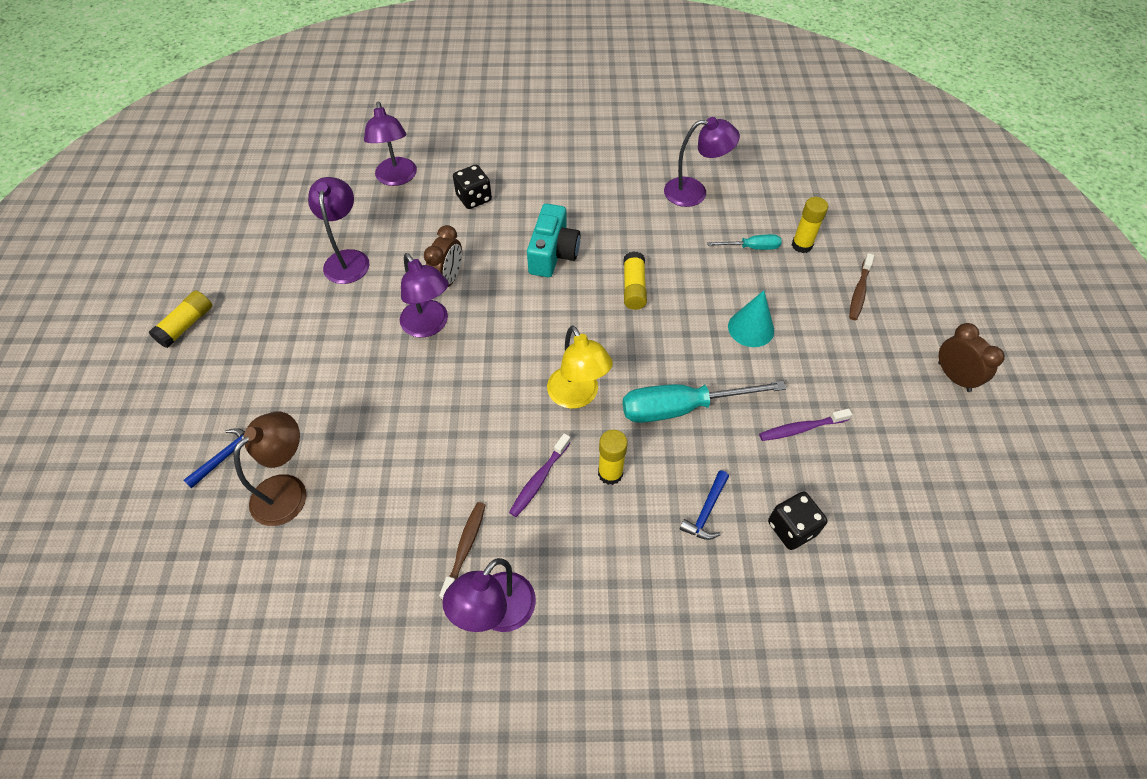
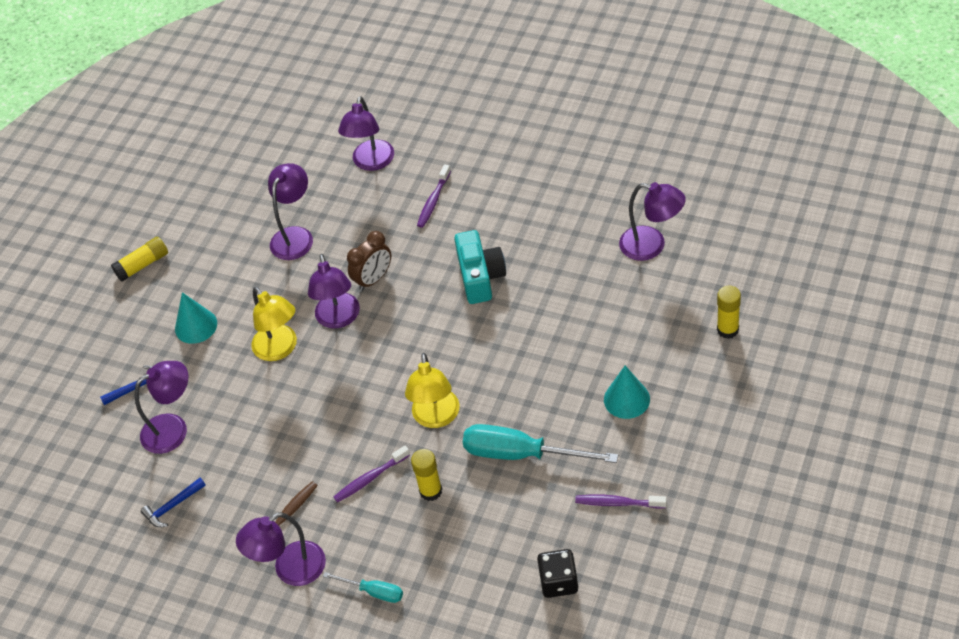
camera: 30 degrees right, 5 degrees down
(272, 372) = (196, 326): none -> turquoise cone
(288, 490) = (173, 428): brown lamp -> purple lamp
(378, 372) = (280, 349): none -> yellow lamp
(474, 198) = (433, 201): black dice -> purple toothbrush
(553, 253) = (480, 277): turquoise camera -> turquoise camera turned 45 degrees counterclockwise
(634, 288) = (538, 330): yellow glue stick -> none
(706, 511) = (494, 546): blue hammer -> blue hammer (172, 506)
(751, 247) = (675, 319): turquoise screwdriver -> turquoise screwdriver (373, 592)
(859, 292) = (756, 392): brown toothbrush -> none
(954, 377) = (795, 499): brown clock -> none

